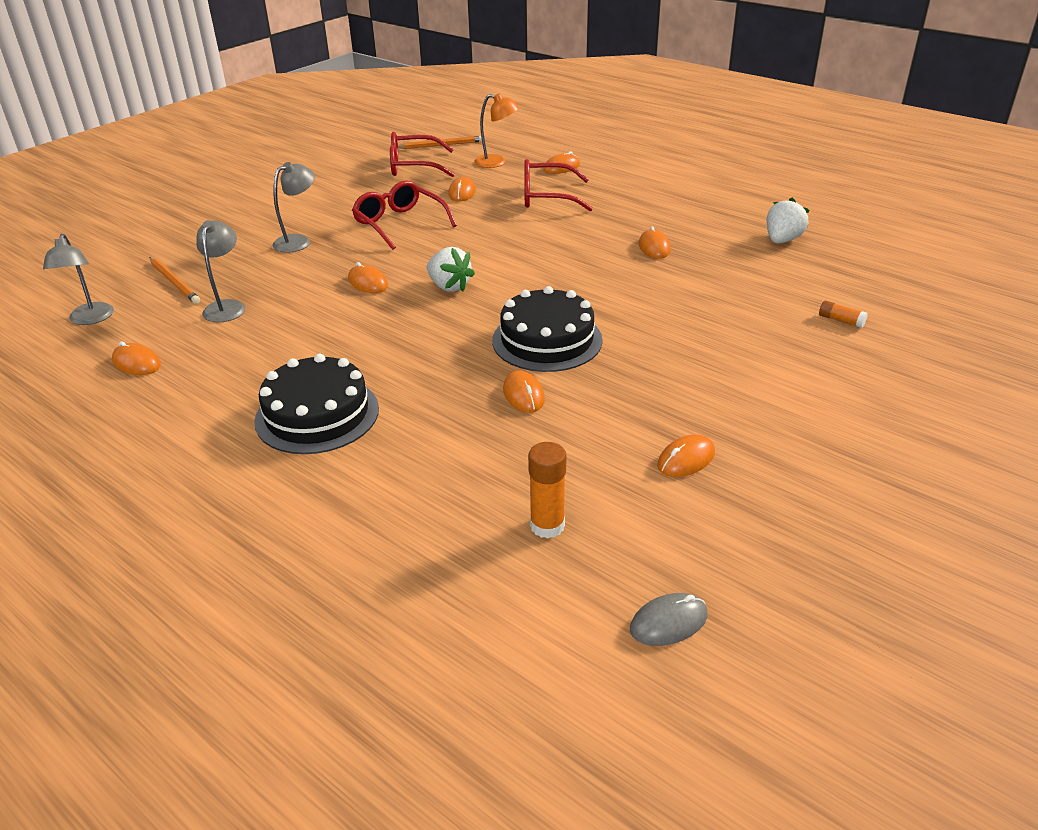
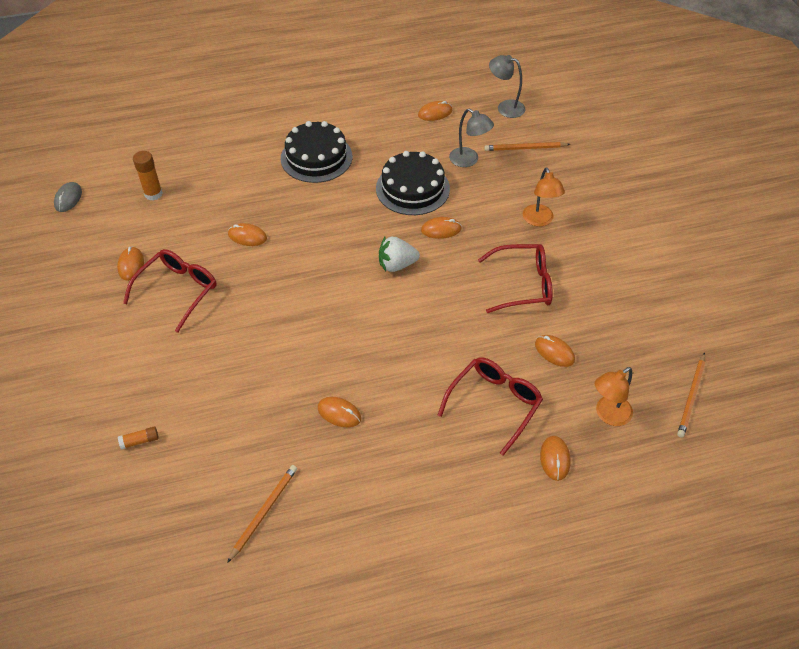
camera: 125 degrees right, 15 degrees up
(298, 241) = (539, 220): grey lamp -> orange lamp
(413, 166) = (645, 349): red glasses -> red glasses (178, 291)
(547, 340) = (285, 275): black cake -> black cake (412, 188)
(782, 240) = (264, 512): white strawberry -> orange pencil

